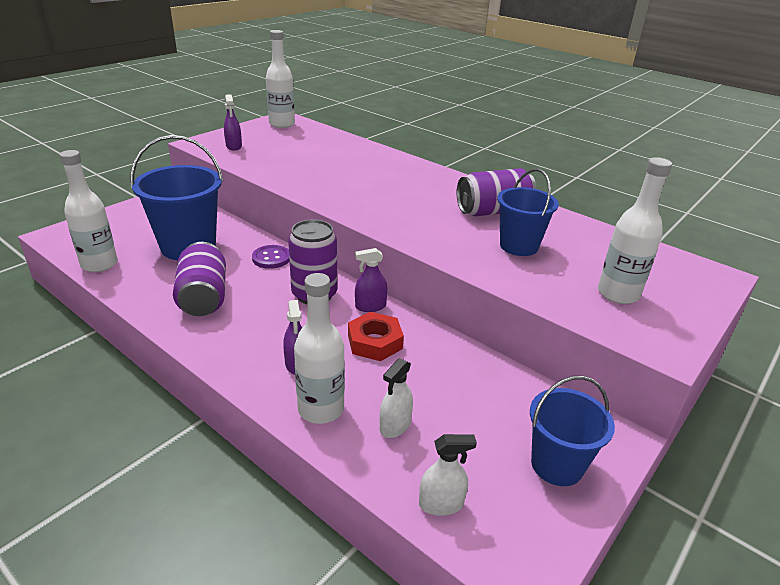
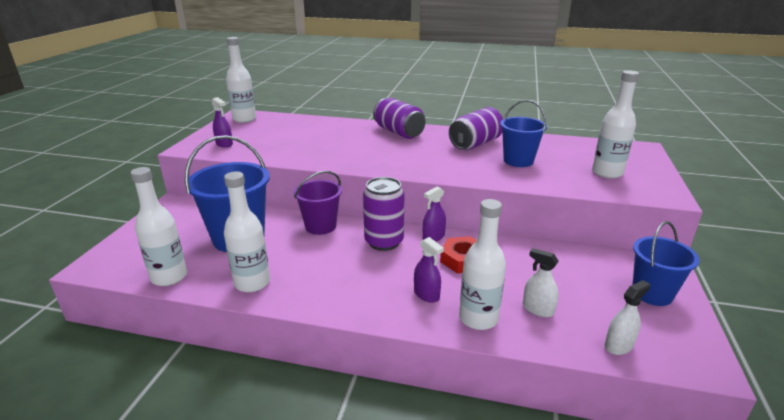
camera: 25 degrees left, 5 degrees down
(156, 293) = (252, 283): none -> white bottle
(203, 297) = (297, 272): purple can -> purple can (398, 132)
(271, 258) = (320, 226): purple button -> purple bucket
(395, 426) = (538, 309): white spray bottle -> white spray bottle turned 120 degrees clockwise

